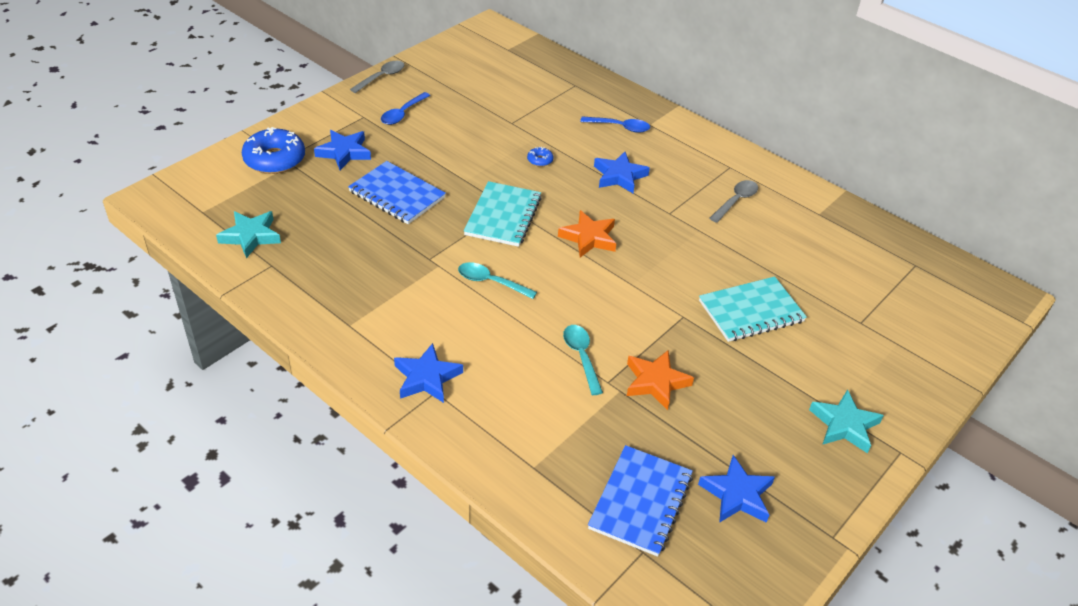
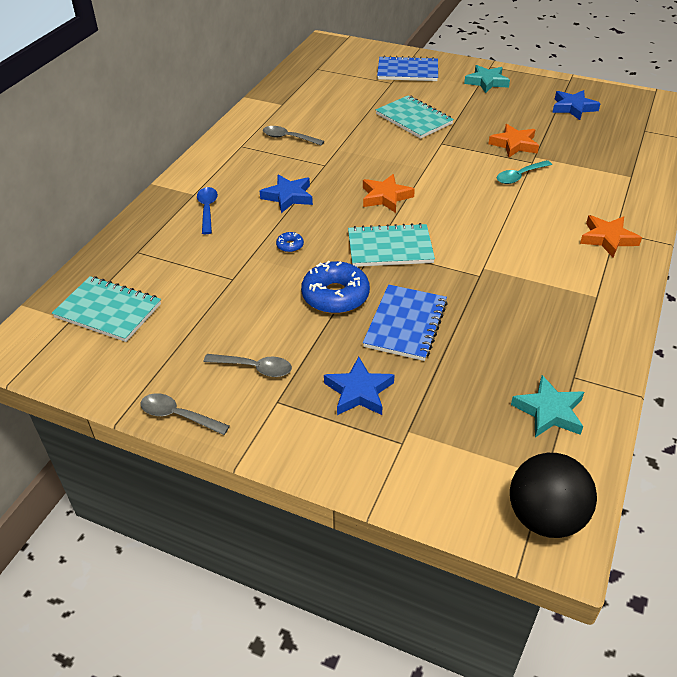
camera: 105 degrees left, 0 degrees up
(174, 198) = (545, 517): none -> black ball
(274, 159) = (409, 451): blue donut -> blue donut (335, 296)
(403, 113) = (254, 368): blue spoon -> grey spoon
(427, 378) = (607, 239): blue star -> orange star
(491, 282) = (480, 234): turquoise spoon -> none
(507, 64) = (108, 311): none -> turquoise notebook
(640, 502) = (613, 136): blue notebook -> blue notebook (407, 71)

